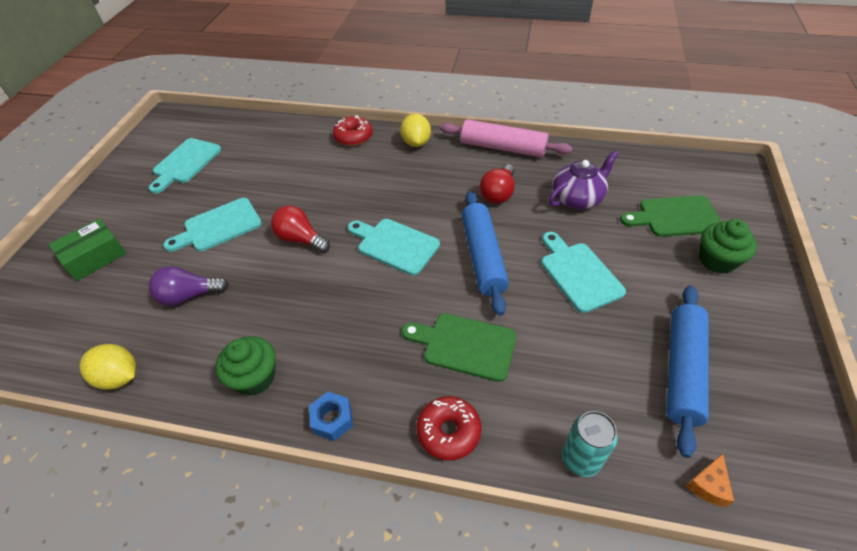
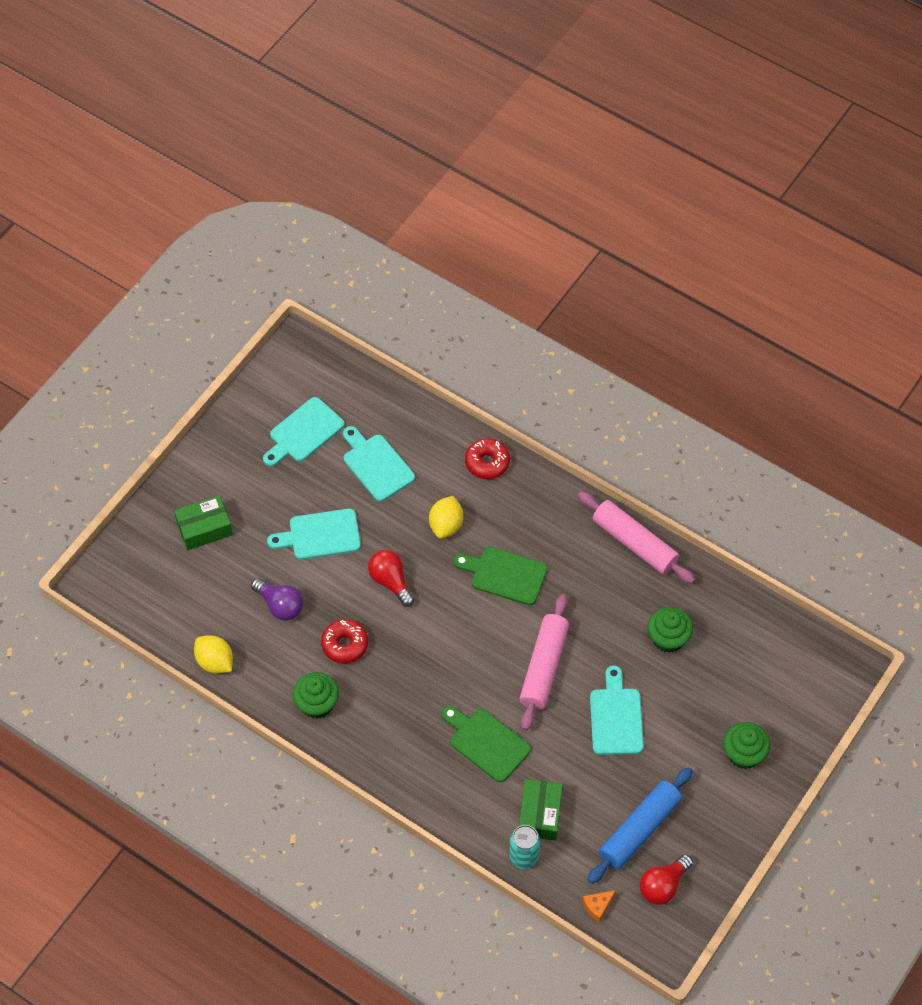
camera: 20 degrees right, 10 degrees up
(189, 296) = (280, 605): purple light bulb -> purple light bulb turned 150 degrees counterclockwise
(332, 419) = (364, 760): blue nut -> none
(395, 245) = (472, 623): turquoise cutting board -> turquoise cutting board (376, 465)
(416, 143) = (549, 499): yellow lemon -> yellow lemon (446, 525)
(448, 432) = (443, 802): red donut -> red donut (345, 645)
(483, 257) = (544, 667): blue rolling pin -> pink rolling pin
(498, 193) = (596, 602): red light bulb -> red light bulb (663, 885)
(567, 399) = (540, 814): none -> green box
(577, 198) = (668, 638): purple teapot -> green cupcake
(675, 217) = (743, 696): green cutting board -> green cutting board (504, 575)

